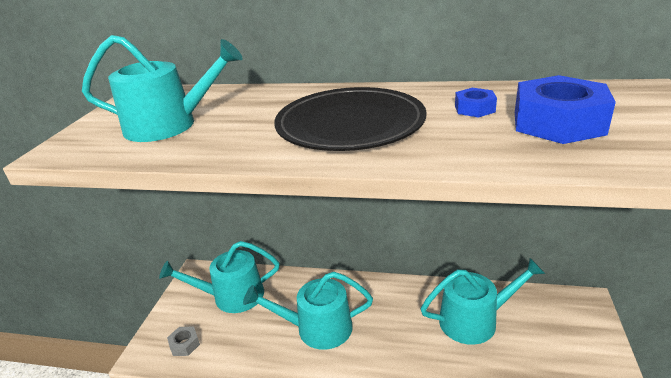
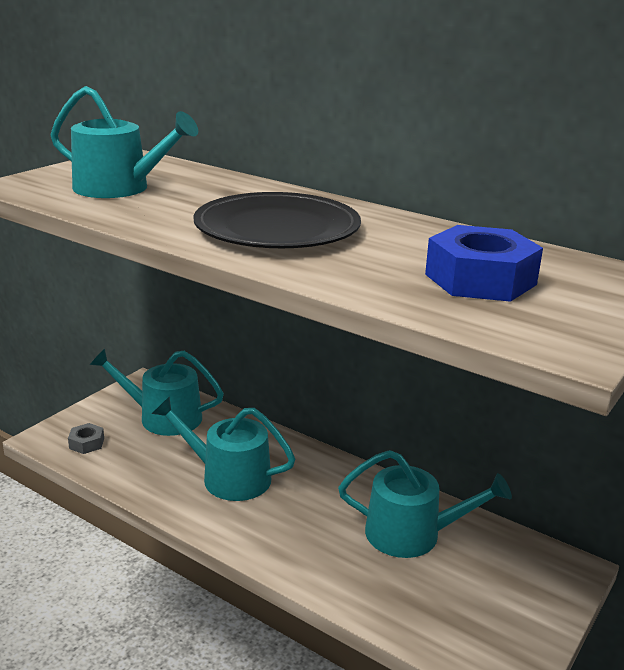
camera: 20 degrees right, 5 degrees down
(474, 109) = (418, 247): blue nut -> none

